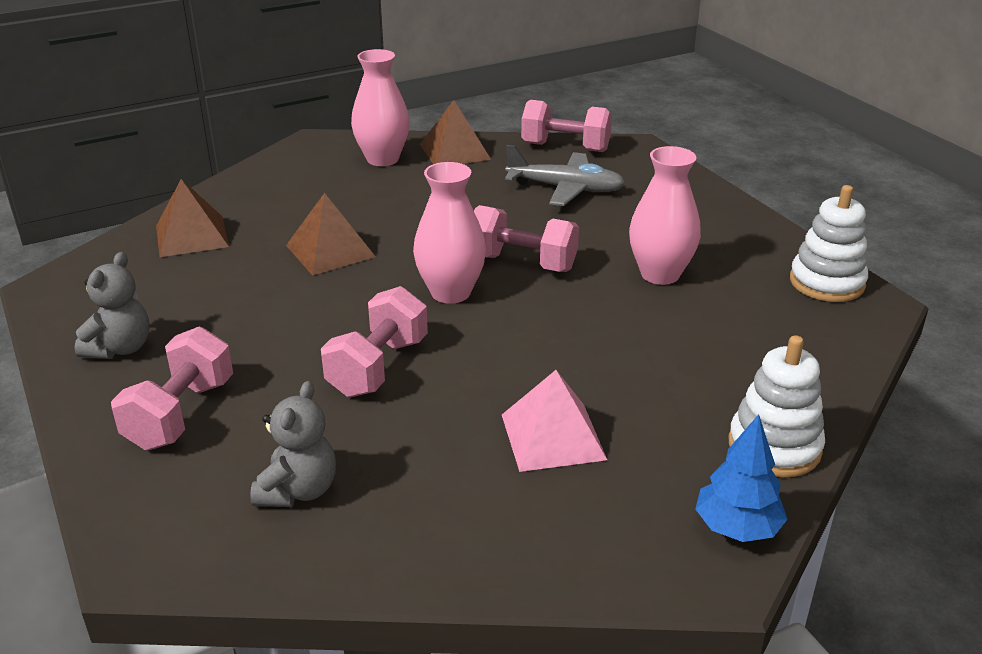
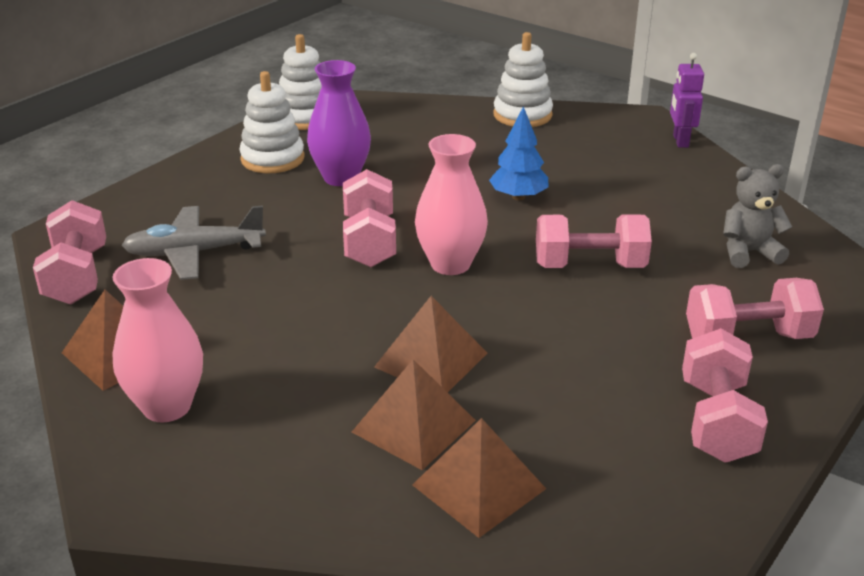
camera: 115 degrees left, 0 degrees up
(120, 348) = (716, 421): grey teddy bear -> pink dumbbell
(270, 228) = (414, 426): none -> brown pyramid
(553, 436) = (589, 179): pink pyramid -> none
(566, 189) = (194, 253): grey plane -> grey plane turned 90 degrees counterclockwise
(613, 576) = (680, 141): none -> purple robot
(660, 274) = (341, 177): pink vase -> purple vase
(724, 247) = (272, 159): none -> white stacking toy
(737, 528) = (604, 117): blue tree -> blue tree (518, 197)

